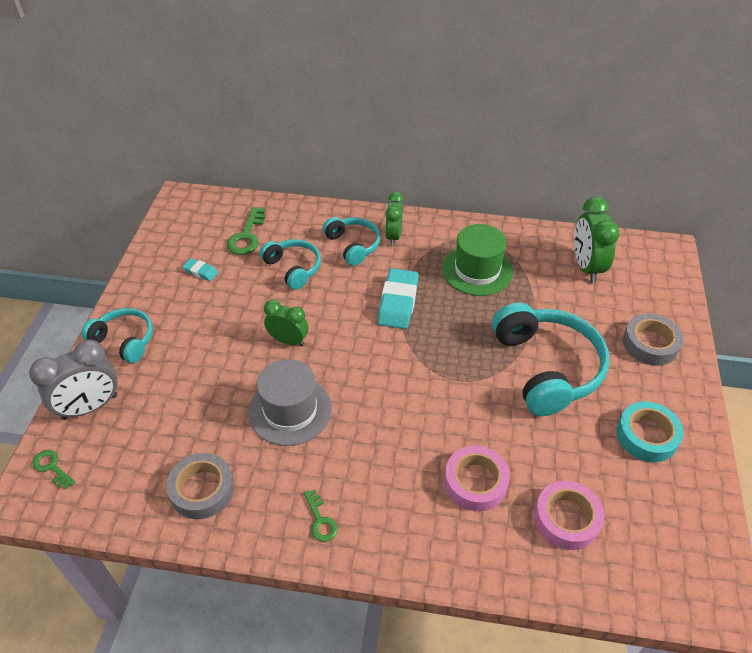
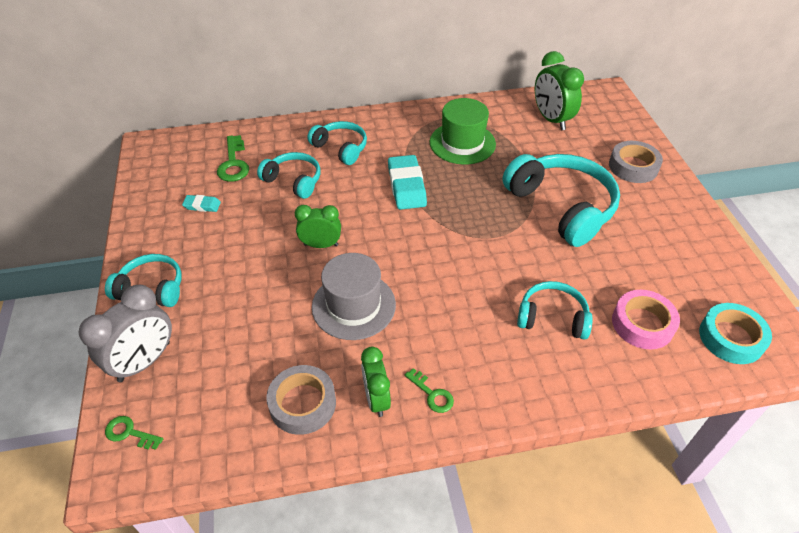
camera: 20 degrees left, 0 degrees up
(393, 236) = (374, 132): green clock -> green clock (376, 399)
(475, 482) = (552, 317): pink tape -> turquoise headphones
(647, 436) = (669, 238): turquoise tape -> turquoise tape (731, 338)

